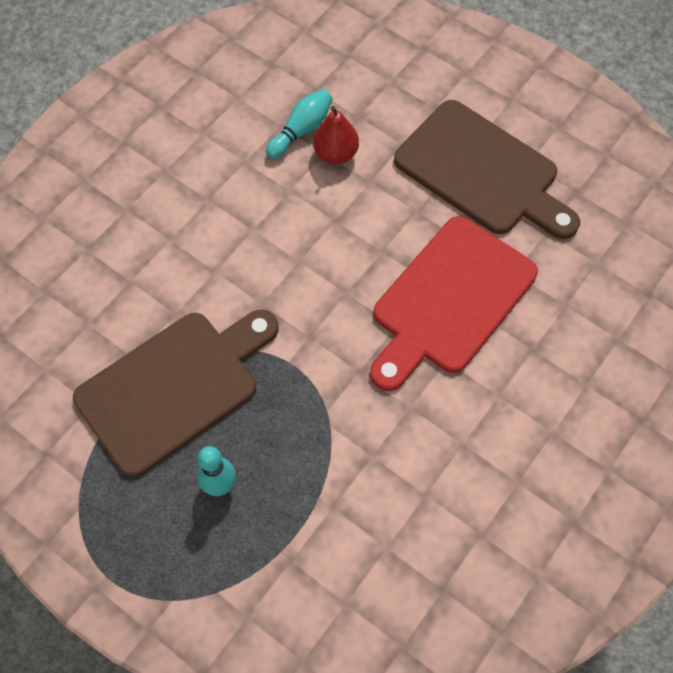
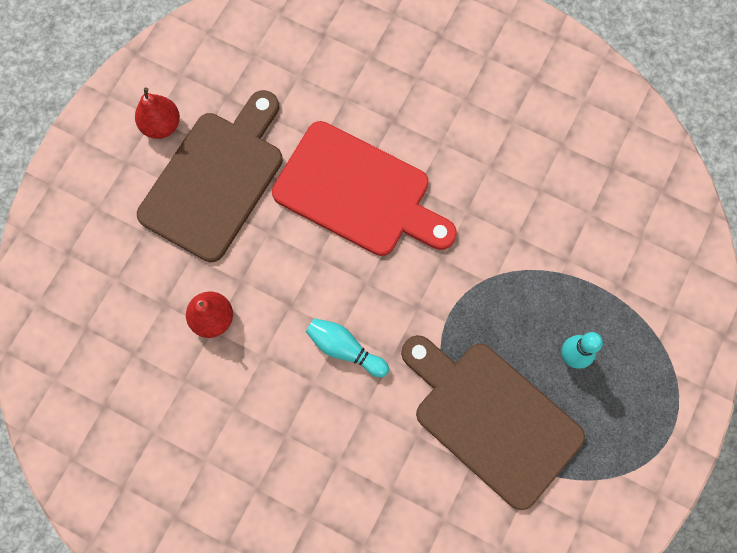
camera: 100 degrees left, 10 degrees up
(301, 130) = (188, 358): turquoise bowling pin -> turquoise bowling pin (345, 349)
(549, 132) = (161, 125): none -> red pear

